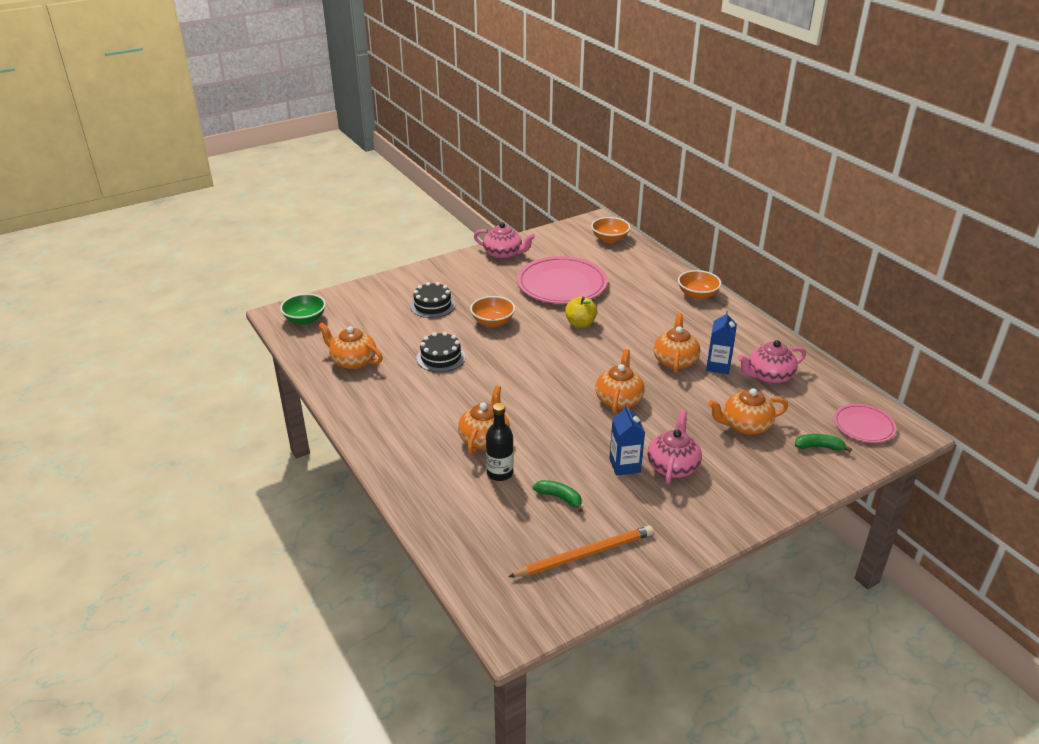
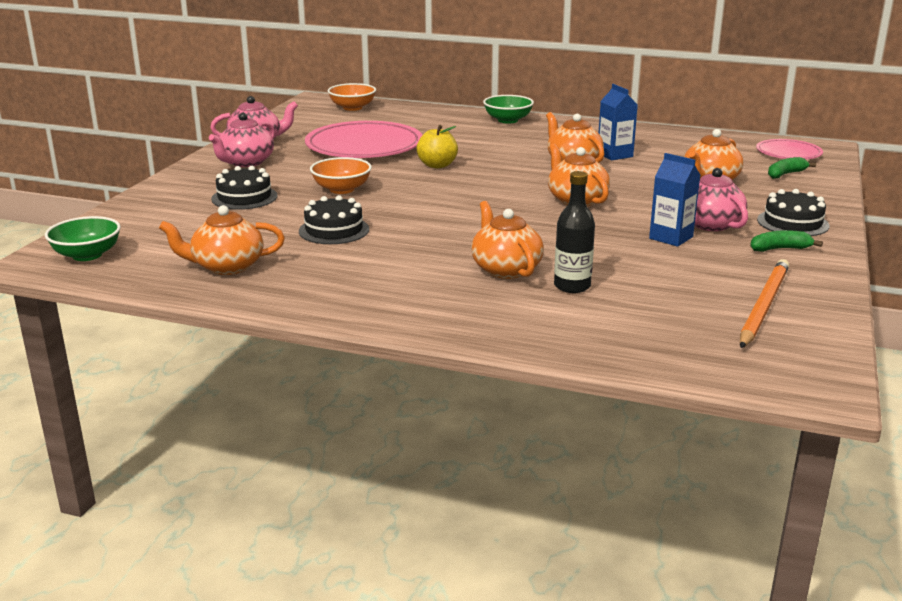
camera: 40 degrees left, 10 degrees down
(559, 498) = (662, 279): green banana -> green banana (780, 249)
(697, 295) = (508, 120): orange bowl -> green bowl
(734, 497) = (792, 223): none -> black cake
(769, 376) = (665, 148): pink teapot -> pink teapot (246, 162)

